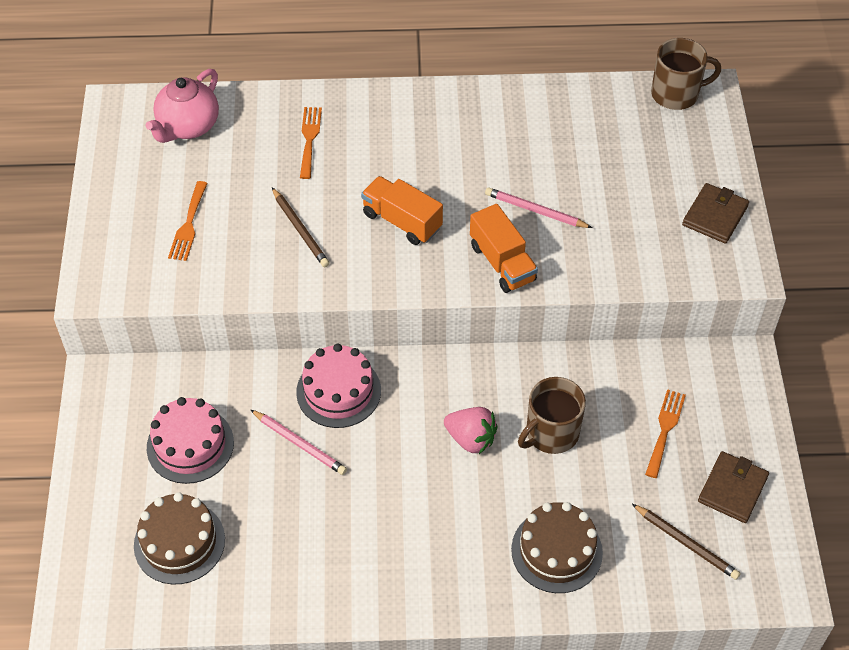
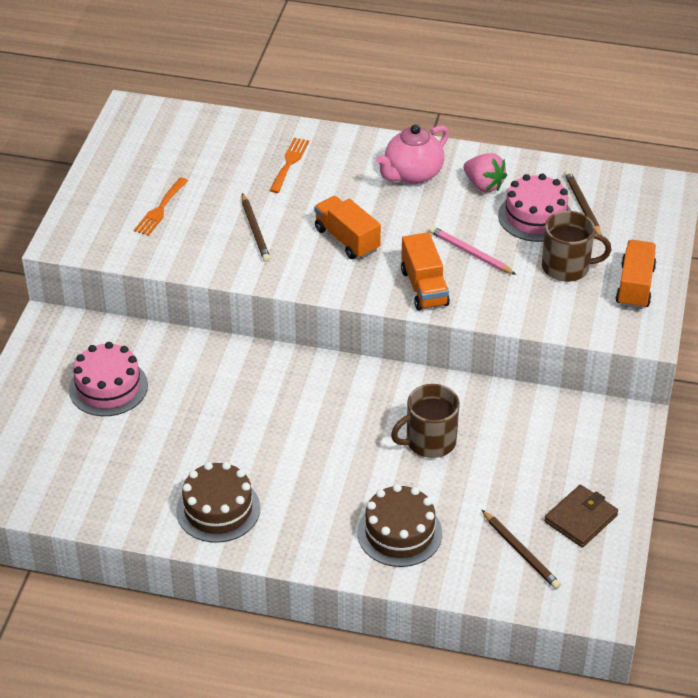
camera: 15 degrees right, 10 degrees down
(179, 542) = (72, 458): brown cake -> brown cake (218, 509)
(188, 127) = (187, 136): pink teapot -> pink teapot (412, 174)
(299, 444) = (202, 405): pink pencil -> none
(338, 391) = (251, 372): pink cake -> pink cake (535, 216)
(471, 439) = (355, 431): pink strawberry -> pink strawberry (483, 185)
(630, 130) = (582, 206): none -> brown pencil
(665, 429) = (536, 459): orange fork -> none
(676, 94) = (637, 184): brown mug -> brown mug (567, 267)
(714, 216) = (635, 286): brown wallet -> orange truck

